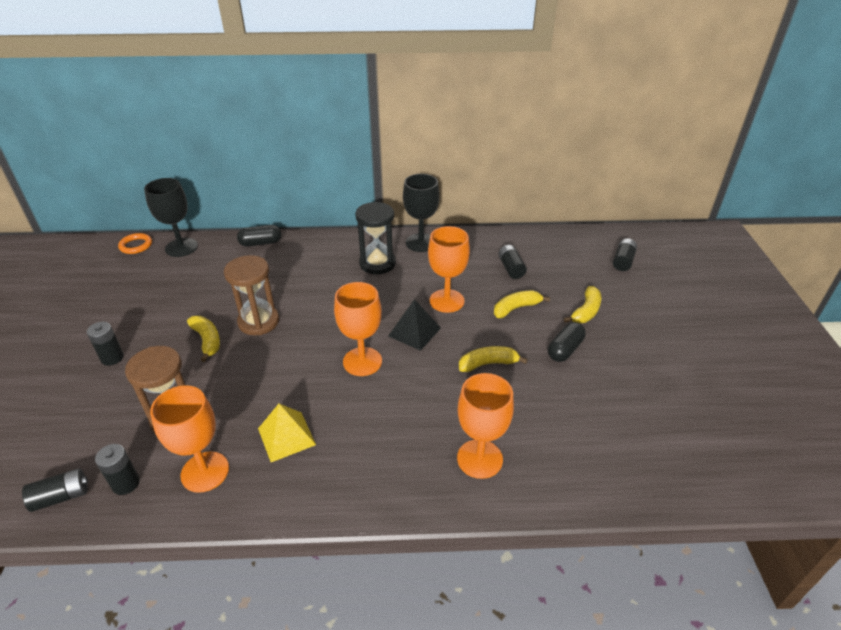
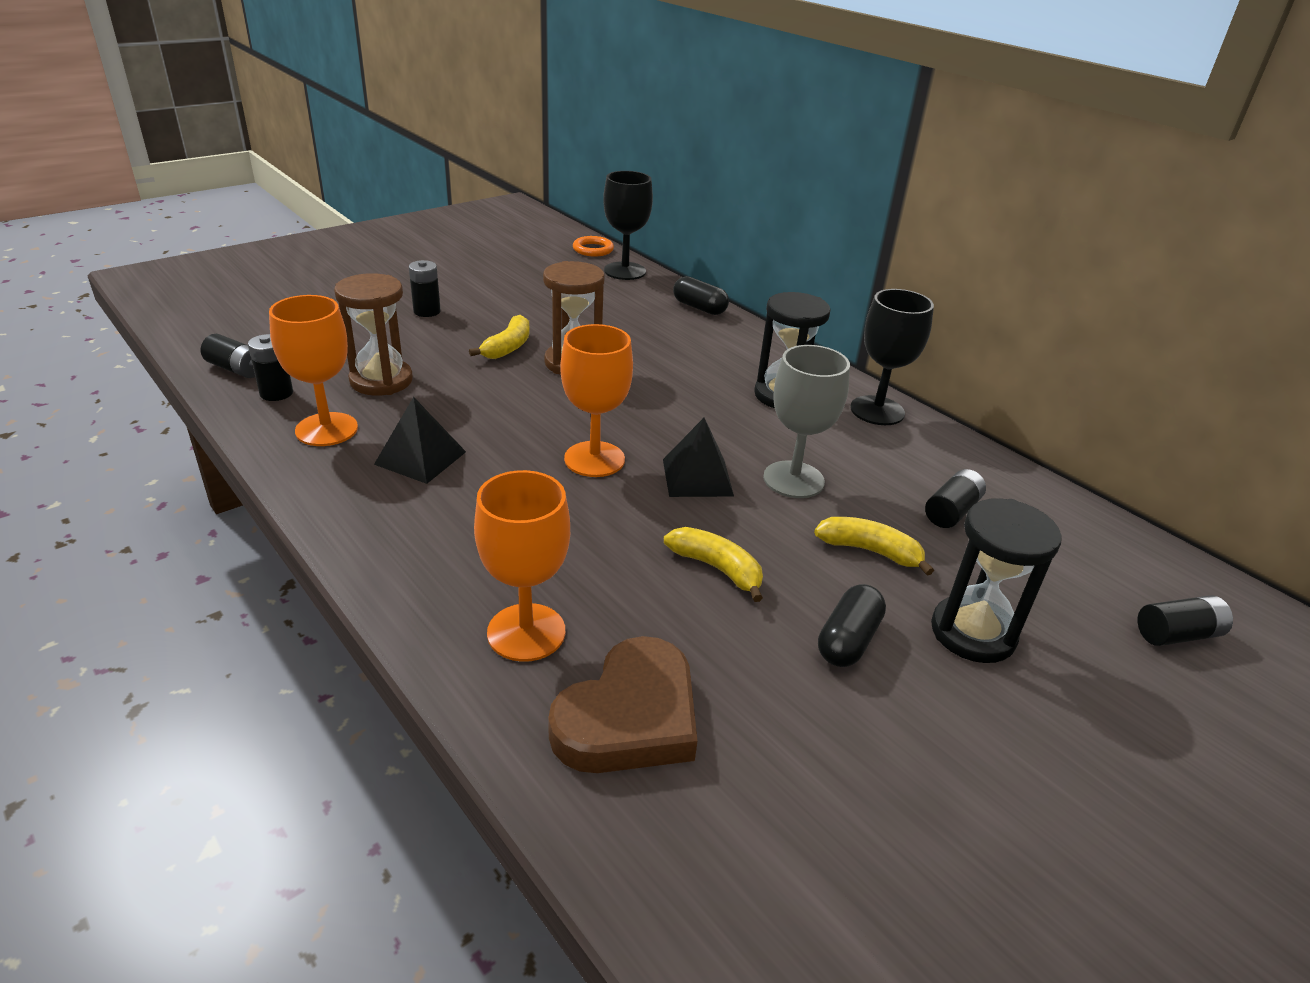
camera: 50 degrees right, 5 degrees down
(286, 436) = (420, 458): yellow pyramid -> black pyramid
(446, 301) = (793, 480): orange goblet -> grey goblet
(562, 448) = (629, 717): none -> brown heart
(565, 349) = (848, 640): black capsule -> black capsule turned 60 degrees counterclockwise
(586, 311) = (972, 633): yellow banana -> black hourglass

